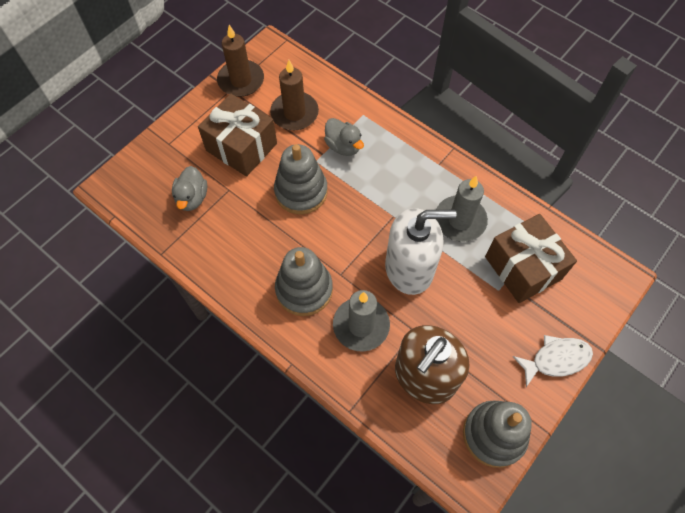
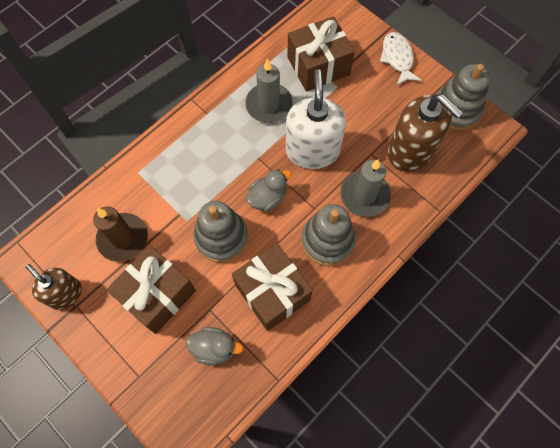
camera: 85 degrees left, 5 degrees up
(241, 80) = (65, 294): brown candle -> brown soap dispenser
(246, 241) = (272, 292): none -> brown gift
(343, 146) = (173, 194): grey duck -> grey duck (267, 198)

